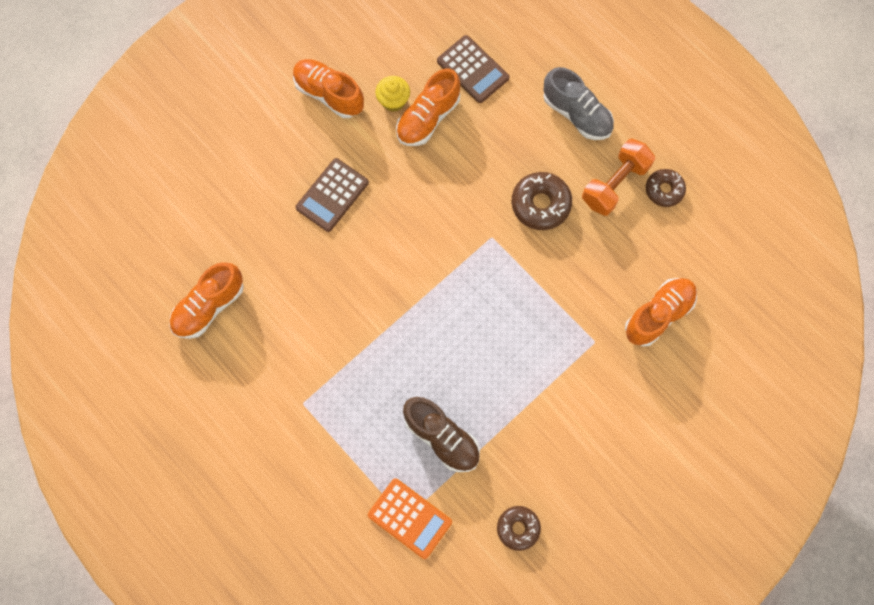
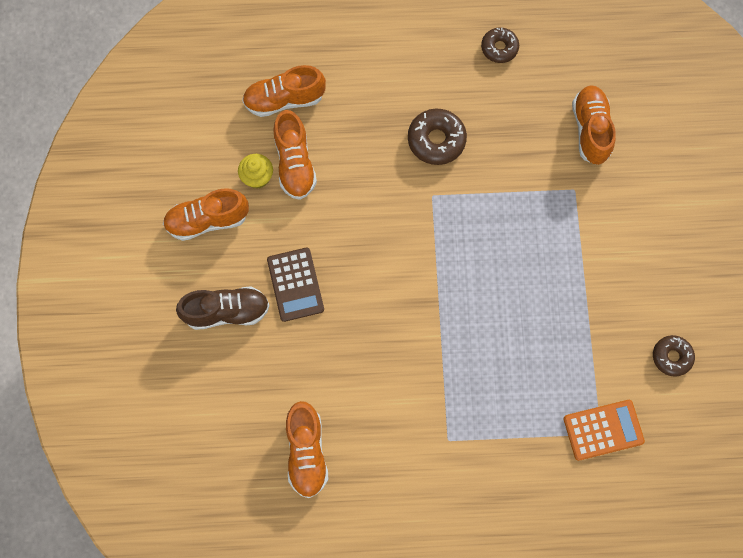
camera: 50 degrees left, 0 degrees up
(442, 437) = (559, 356): brown shoe -> brown shoe (227, 311)
(473, 69) = (284, 100): brown calculator -> orange shoe
(577, 114) = (387, 57): grey shoe -> none
(615, 184) = (465, 77): orange dumbbell -> none

